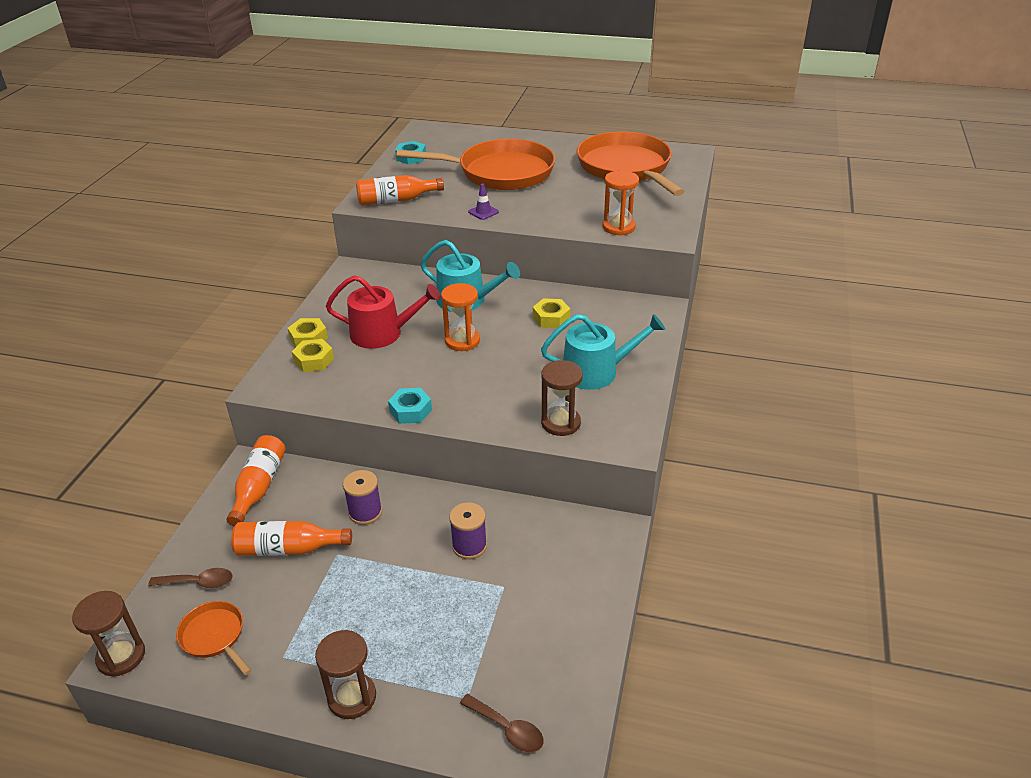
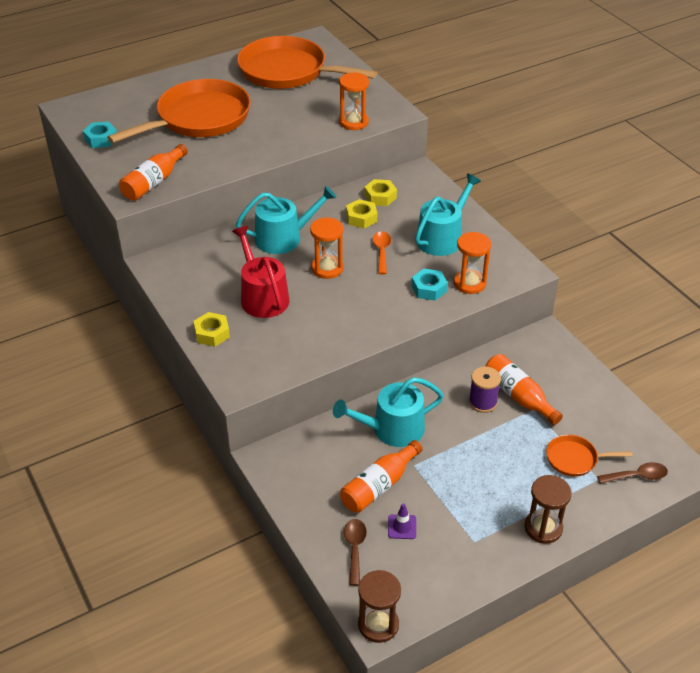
camera: 45 degrees left, 5 degrees up
(198, 582) = (355, 548): brown spoon -> brown spoon turned 45 degrees counterclockwise
(214, 636) = (416, 566): orange pan -> orange pan (574, 459)
(259, 487) = (295, 466): orange bottle -> orange bottle (519, 396)
(314, 360) = (244, 346): yellow nut -> yellow nut (380, 197)
(365, 512) = (392, 429): purple spool -> turquoise watering can
(382, 333) = (262, 296): red watering can -> red watering can turned 75 degrees counterclockwise
(410, 411) = (368, 335): turquoise nut -> turquoise nut (429, 289)
(483, 212) = (240, 158): purple traffic cone -> purple traffic cone (402, 527)
(526, 353) = (381, 251): none -> orange spoon
(560, 423) = (469, 283): brown hourglass -> orange hourglass

